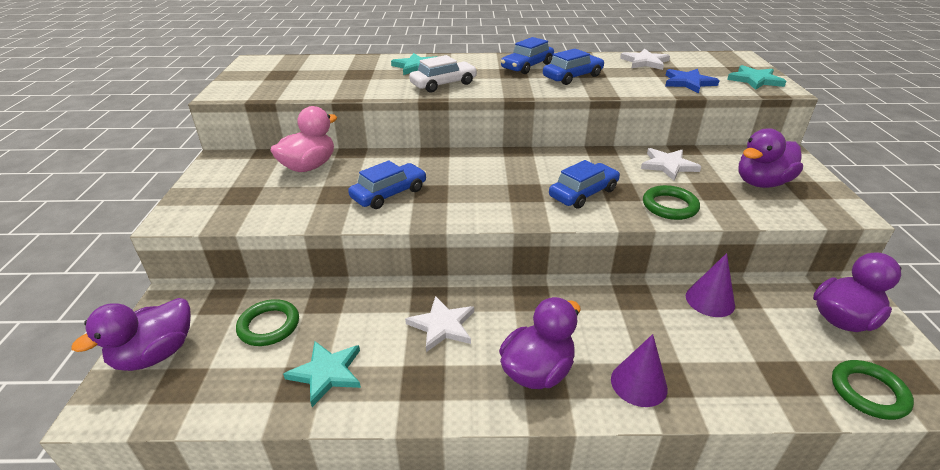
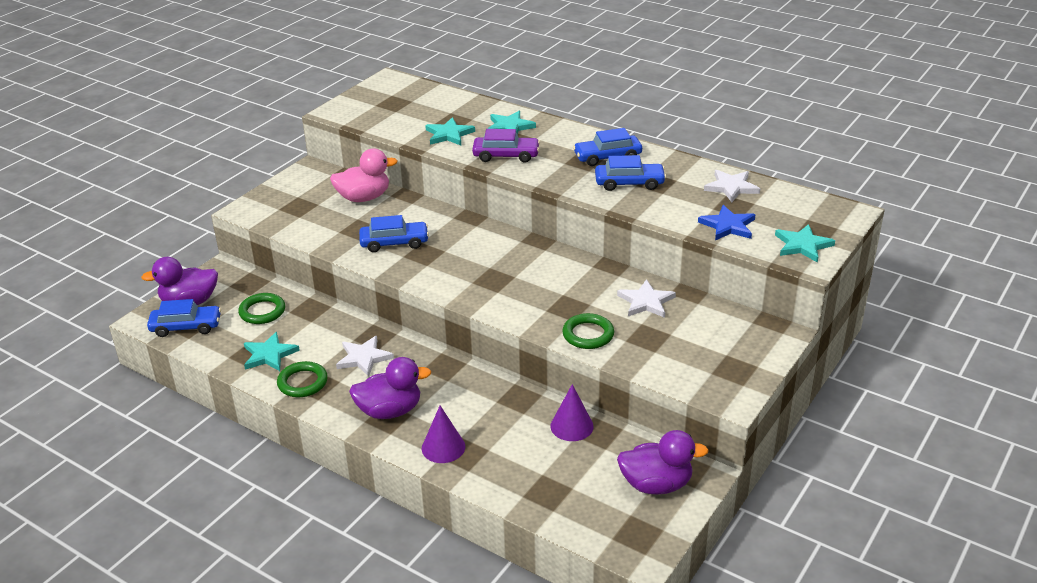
camera: 35 degrees right, 0 degrees up
(368, 83) = (449, 134): none -> turquoise star
(443, 84) = (506, 156): white car -> purple car
(583, 193) = (536, 298): blue car -> blue car (186, 327)
(761, 183) = (702, 348): purple duck -> none
(868, 392) = (590, 526): green ring -> green ring (302, 382)

